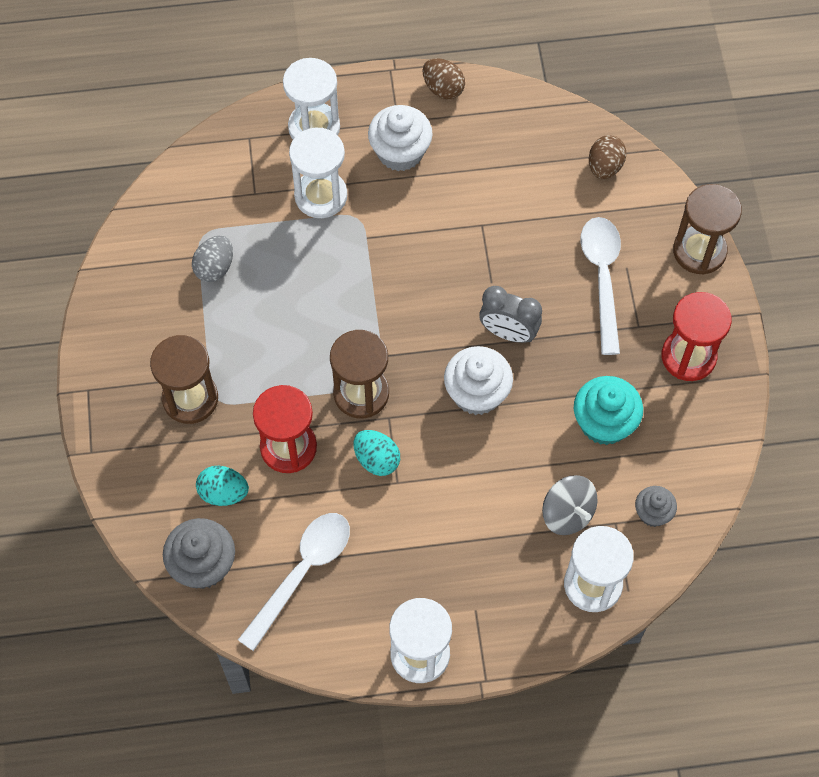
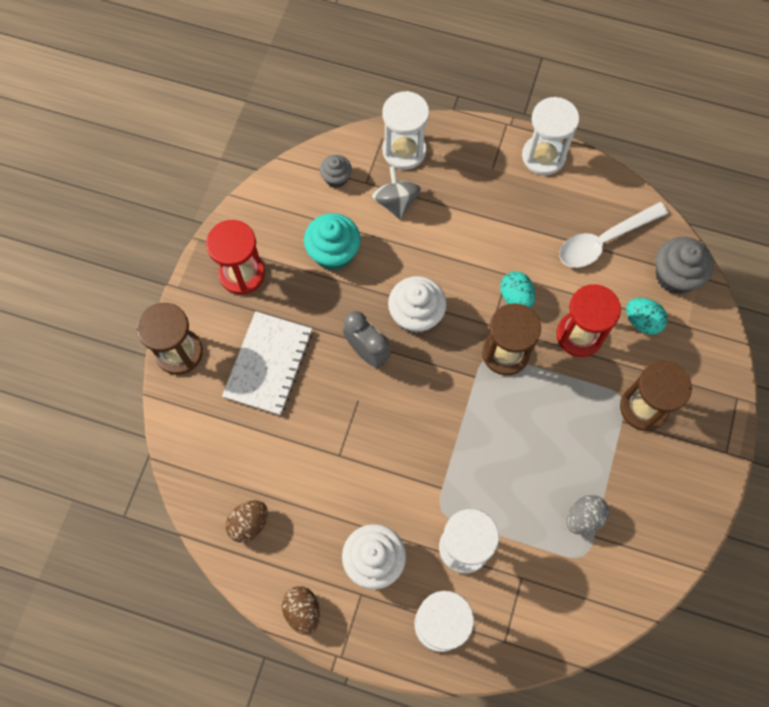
camera: 155 degrees left, 5 degrees up
(602, 278) = (268, 364): white spoon -> white notebook
(605, 167) = (207, 462): brown egg -> brown egg (249, 523)

